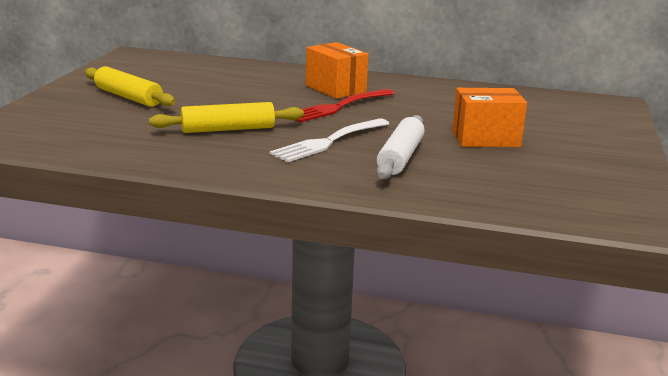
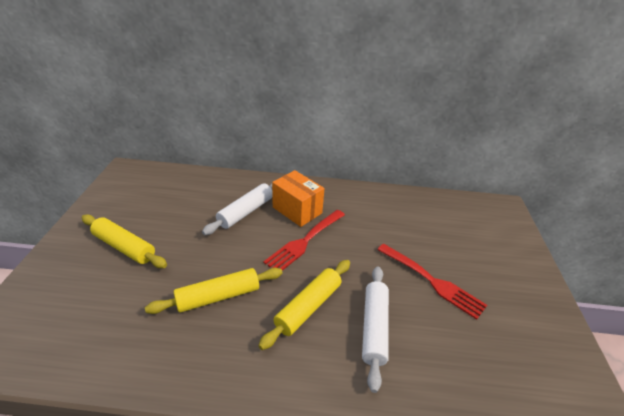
camera: 10 degrees left, 15 degrees up
(272, 86) = (246, 212): none -> white rolling pin
(328, 142) = (308, 307): white fork -> yellow rolling pin
(485, 139) = (432, 281): orange box -> red fork

